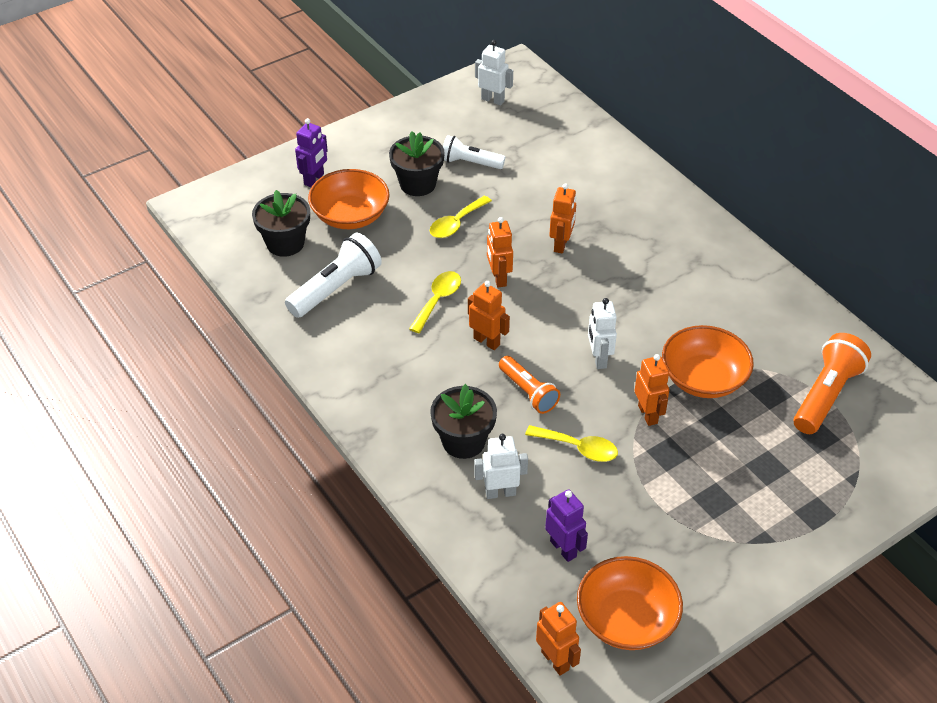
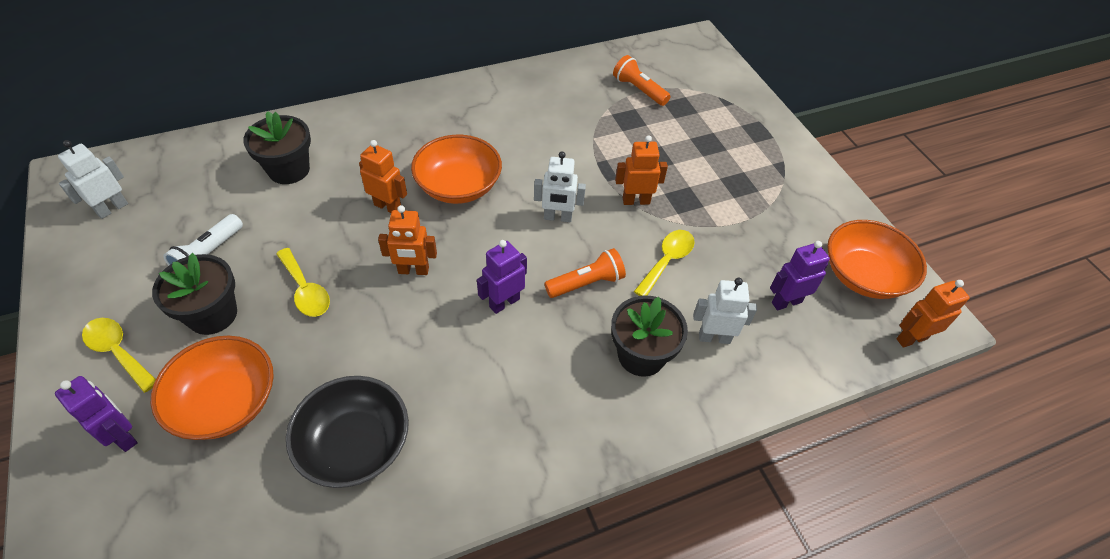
camera: 80 degrees left, 5 degrees up
(285, 243) = (234, 497): black flower pot -> black flower pot (289, 170)
(336, 288) = (355, 445): white flashlight -> black bowl
(438, 300) = (423, 335): yellow spoon -> yellow spoon (118, 352)
(487, 341) = (504, 302): orange robot -> purple robot
(500, 492) = (714, 337): white robot -> white robot turned 90 degrees clockwise
(703, 378) = (602, 154): orange bowl -> orange bowl (458, 186)
(826, 395) = (639, 90): orange flashlight -> orange flashlight, size x0.66

